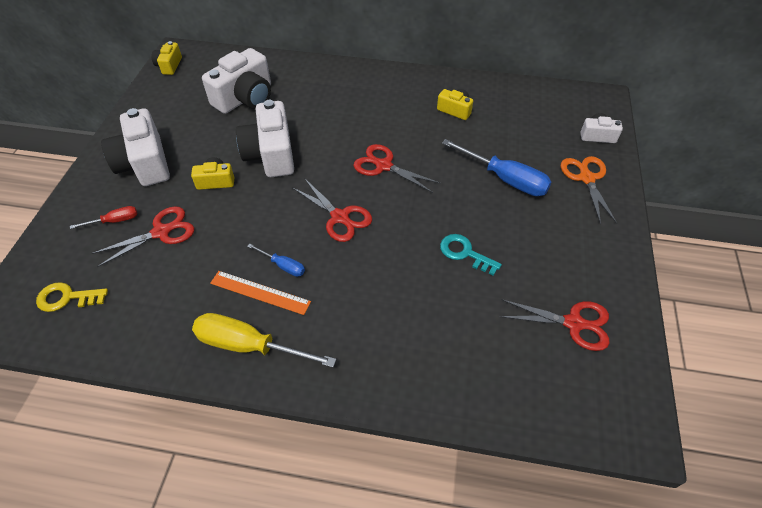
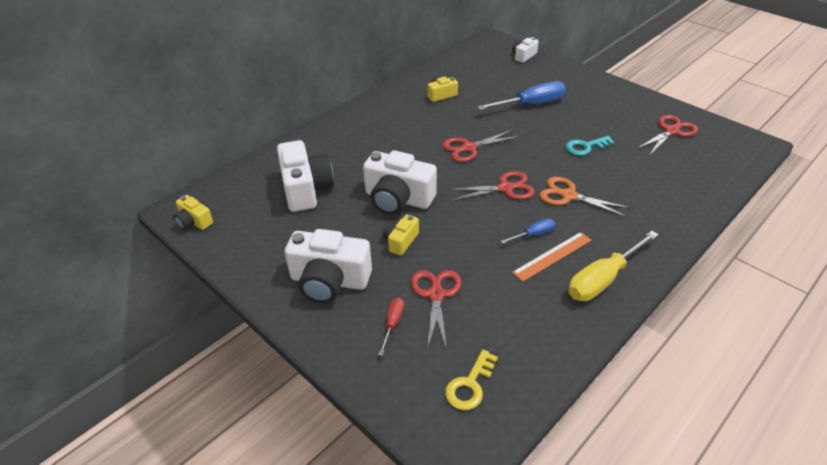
camera: 55 degrees left, 10 degrees down
(586, 178) = (558, 76): orange scissors -> orange scissors (568, 196)

